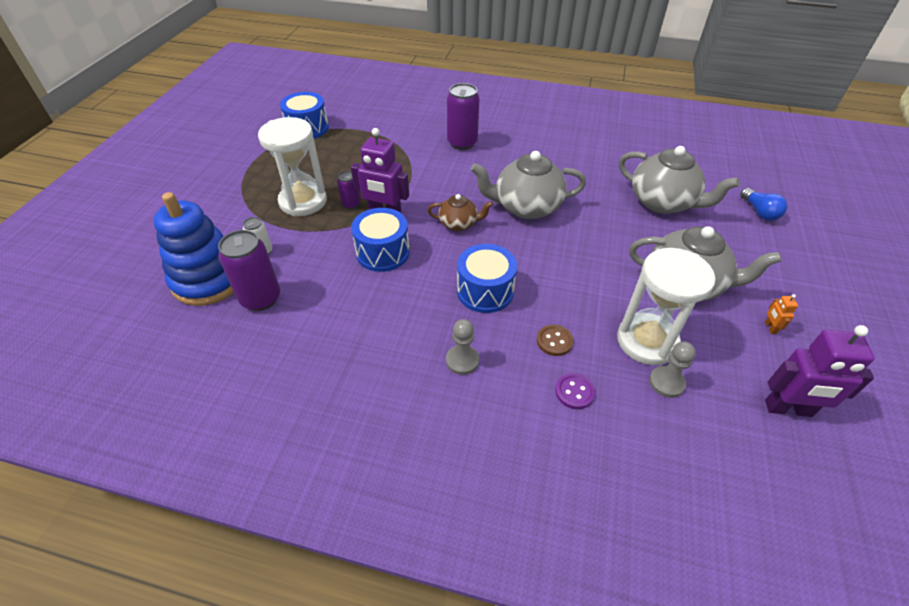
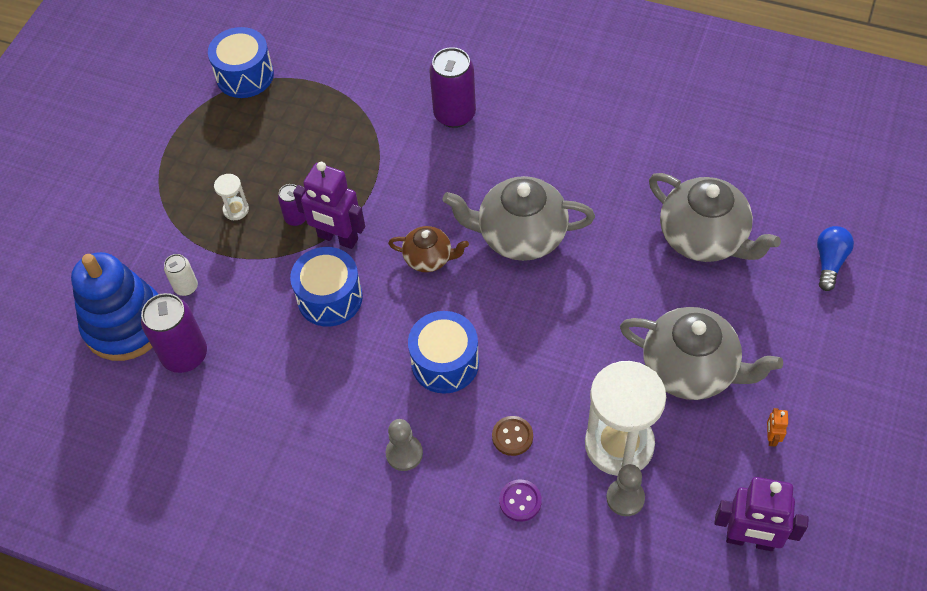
camera: 10 degrees right, 10 degrees up
(303, 201) = (236, 210): white hourglass -> white hourglass, size x0.43
(759, 212) = (829, 262): blue light bulb -> blue light bulb turned 150 degrees counterclockwise

